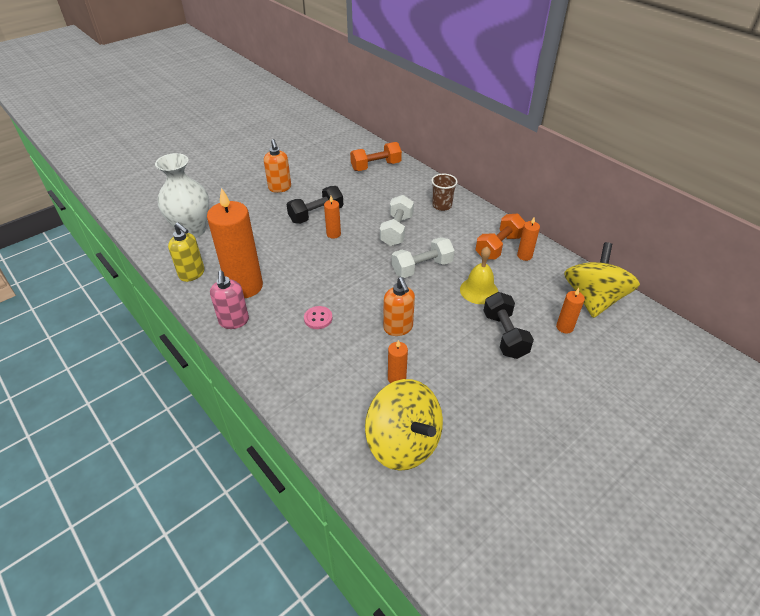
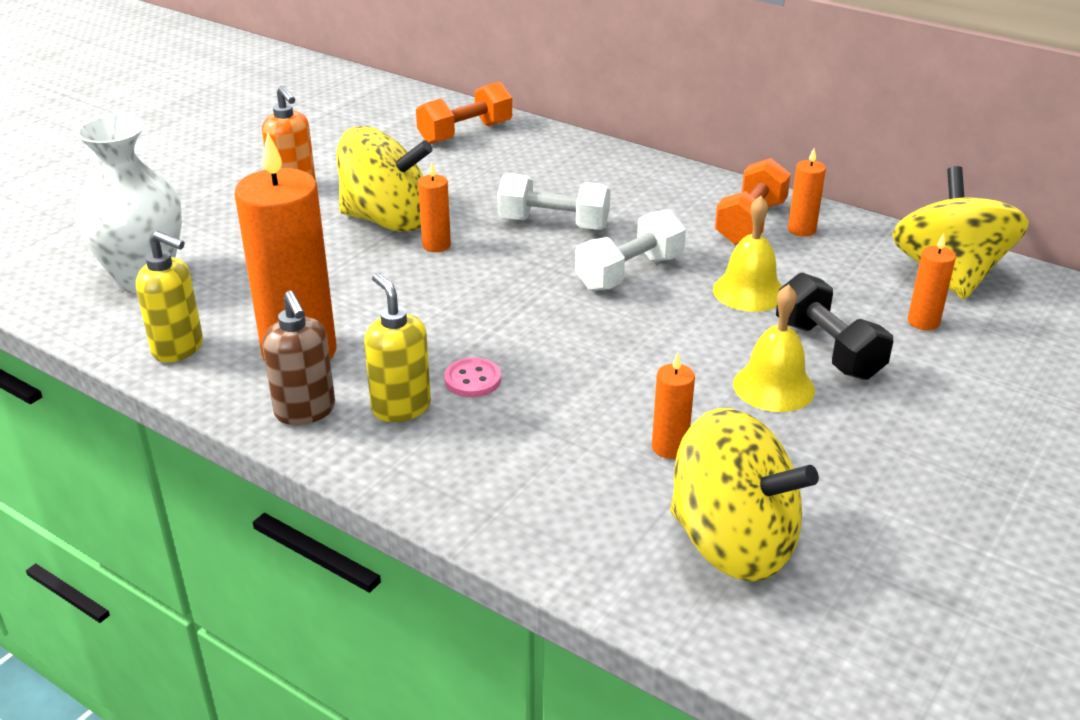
camera: 15 degrees left, 10 degrees down
(234, 321) = (305, 411): pink soap dispenser -> brown soap dispenser
(278, 328) = (401, 407): none -> yellow soap dispenser
(316, 215) = (387, 220): black dumbbell -> yellow spinning top
(396, 230) = (553, 224): white dumbbell -> white dumbbell turned 75 degrees counterclockwise
(398, 328) = (632, 370): orange soap dispenser -> none
(442, 205) = (618, 176): brown cup -> none
(465, 352) = (773, 386): none -> yellow bell

